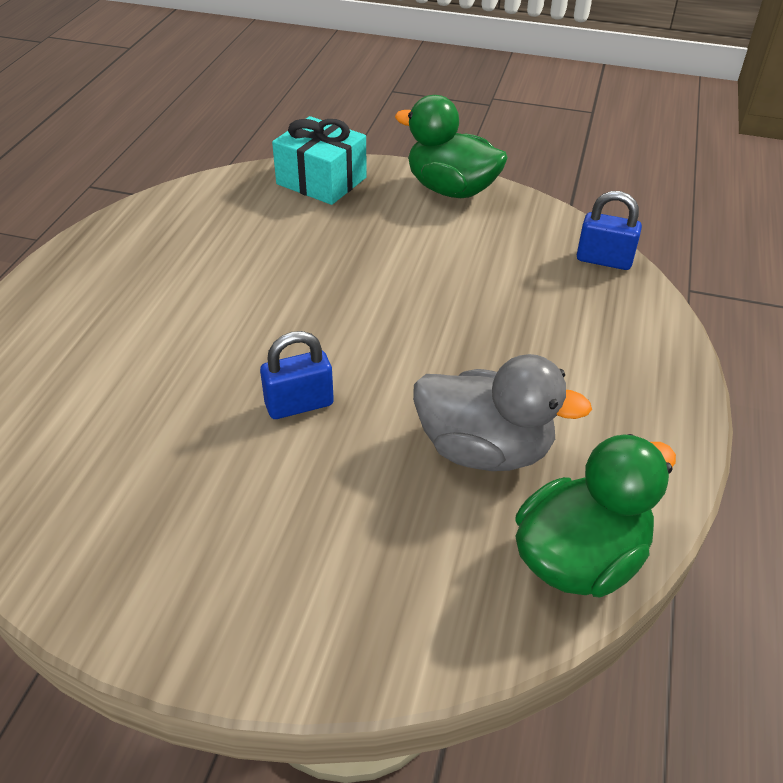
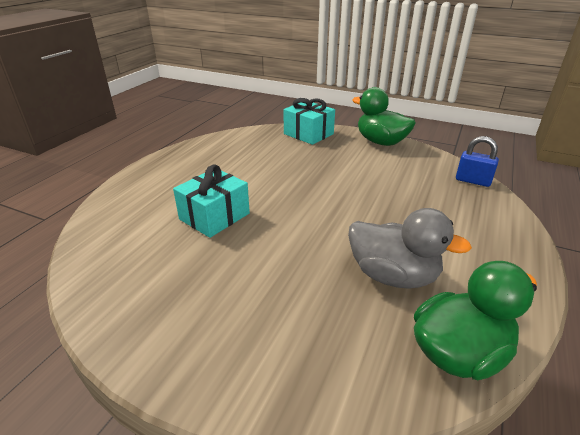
camera: 10 degrees right, 10 degrees down
(186, 372) = (214, 216): none -> turquoise gift
(299, 404) = (277, 239): blue padlock -> none

